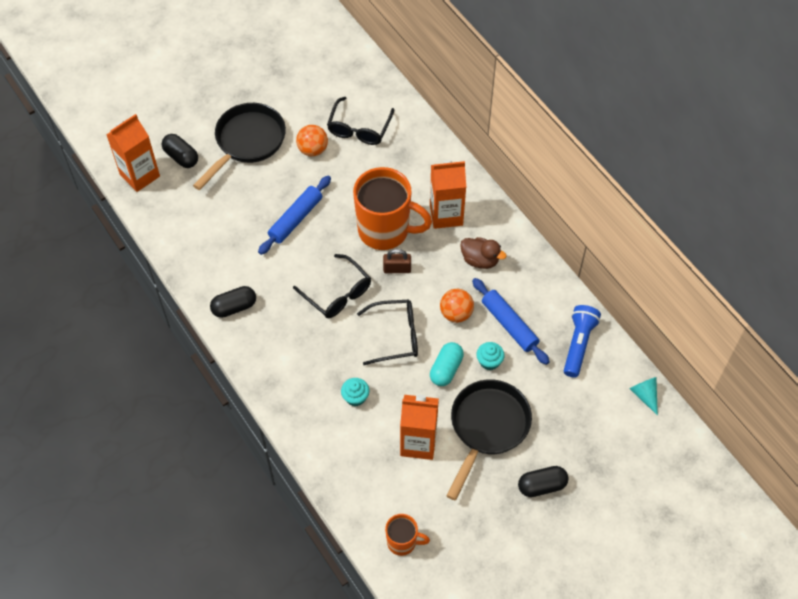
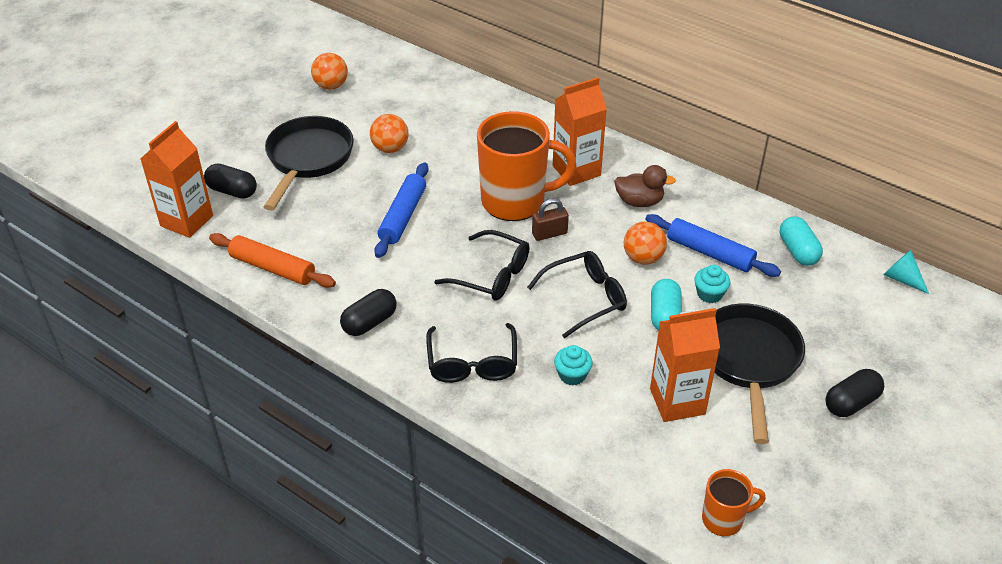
camera: 20 degrees left, 15 degrees down
(185, 238) = (273, 268): none -> orange rolling pin
(292, 71) = (331, 86): none -> orange ball
(359, 128) = (434, 118): black glasses -> black glasses (472, 363)
(578, 344) = (798, 251): blue flashlight -> turquoise capsule

